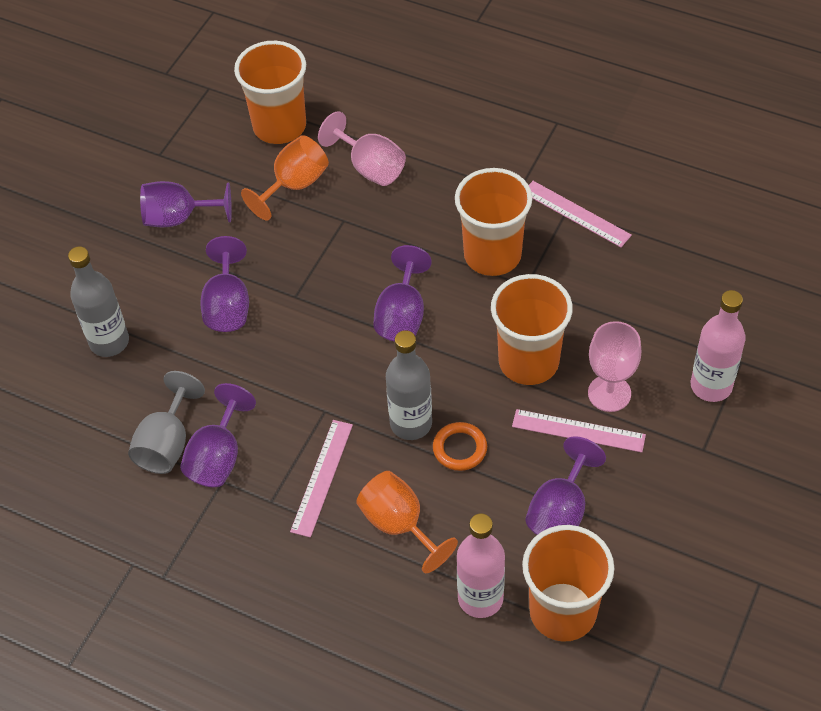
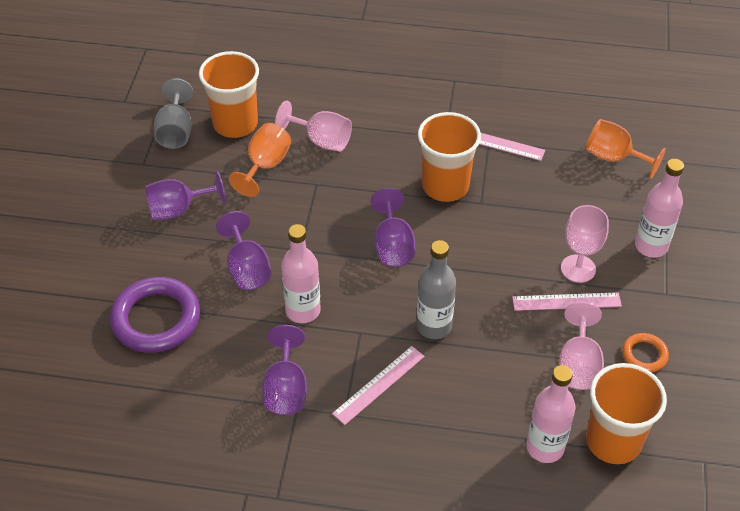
camera: 20 degrees left, 5 degrees down
(109, 342) = (156, 319): grey bottle -> purple ring
(167, 444) = (238, 389): grey goblet -> grey goblet (175, 131)
(271, 370) = (303, 311): none -> pink bottle
(322, 477) = (379, 385): pink ruler -> pink ruler turned 45 degrees clockwise
(399, 525) = (457, 406): orange goblet -> orange goblet (614, 157)
(460, 449) = (480, 336): orange ring -> orange ring (644, 355)
(528, 361) = (506, 259): orange cup -> none
(560, 511) = (578, 365): purple goblet -> pink goblet

